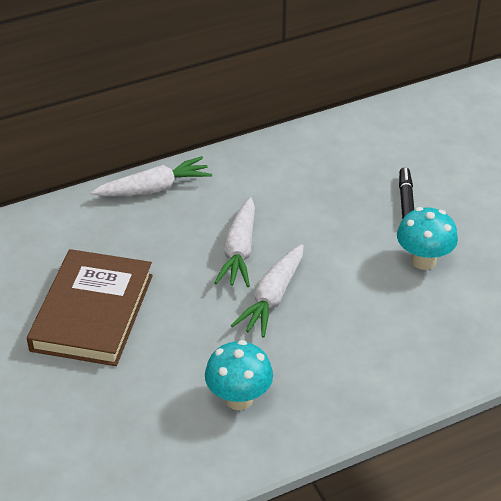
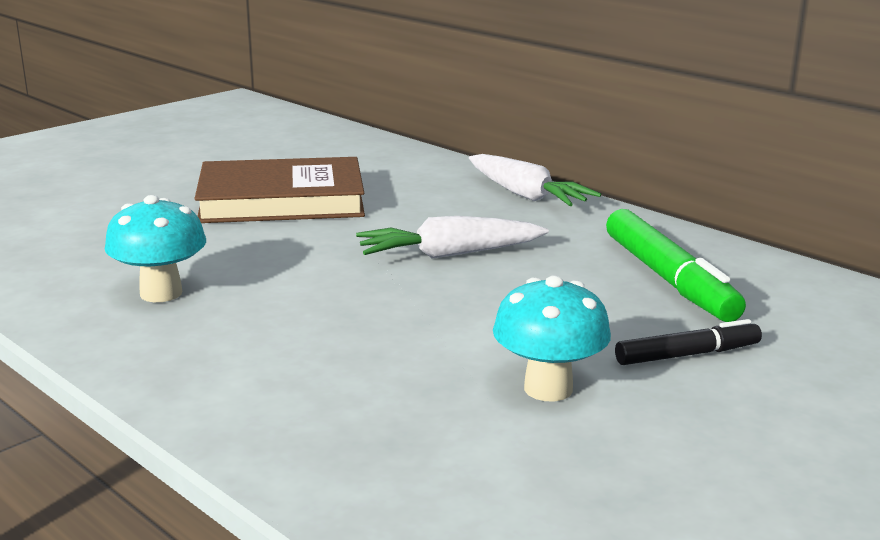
camera: 70 degrees right, 20 degrees down
(272, 298) = (369, 286): white carrot -> none
(316, 175) = (669, 279): none -> green marker

